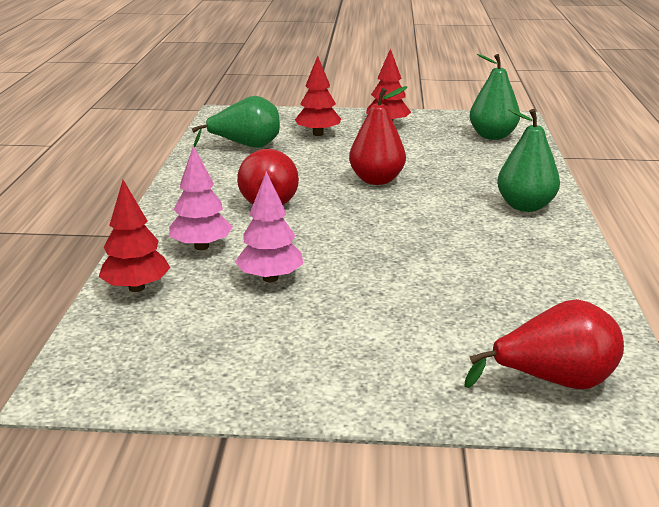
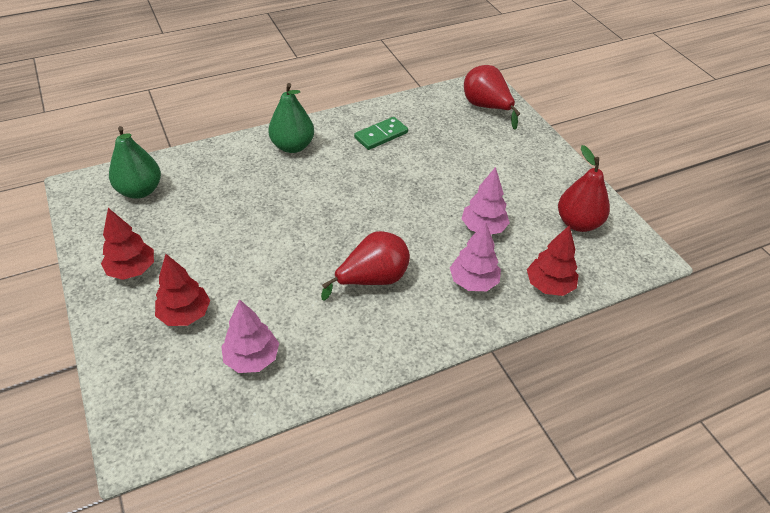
camera: 120 degrees left, 20 degrees up
(246, 146) = (252, 358): green pear -> pink tree
(376, 180) = (288, 231): red pear -> red pear (578, 223)
(517, 263) = (381, 135): none -> green domino

